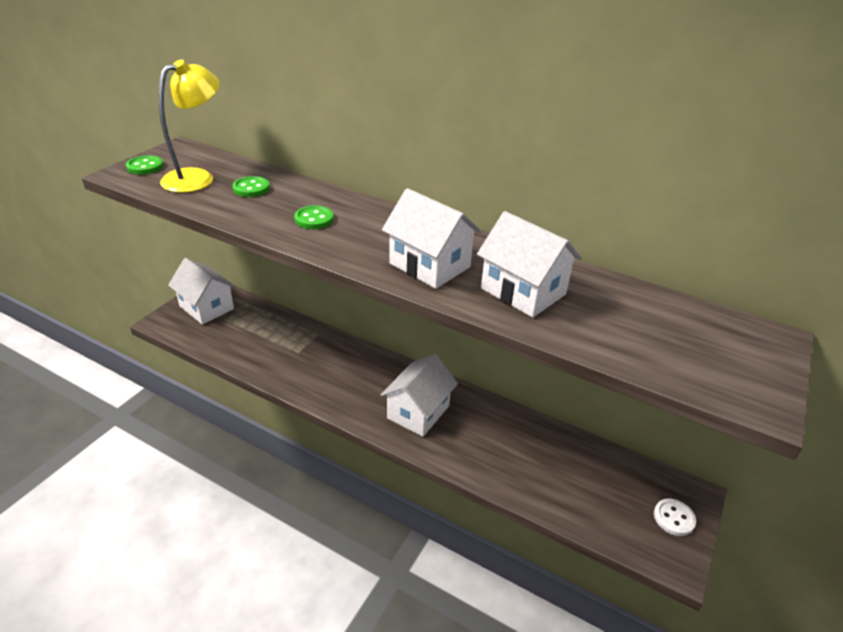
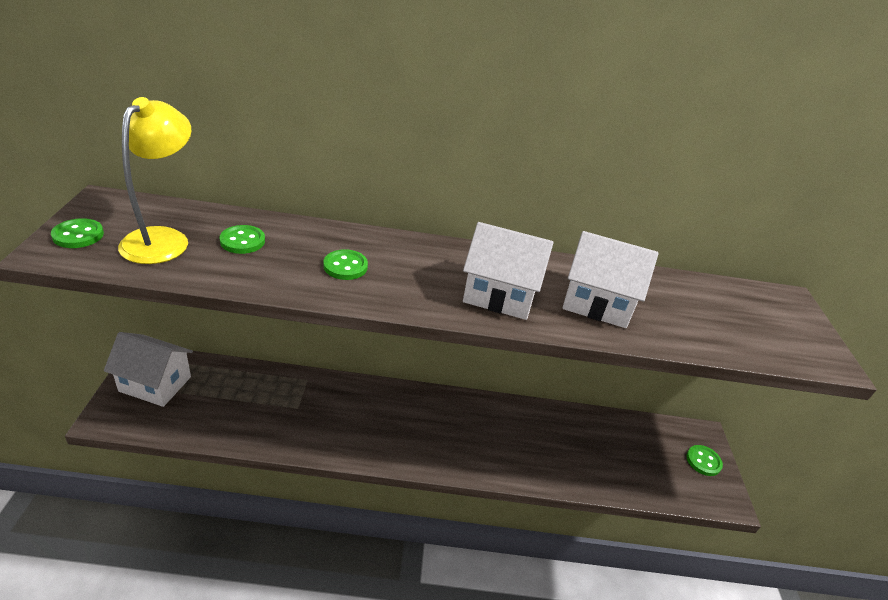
camera: 30 degrees left, 0 degrees up
(418, 412) = (456, 435): white house -> none
(673, 518) = (703, 461): white button -> green button

